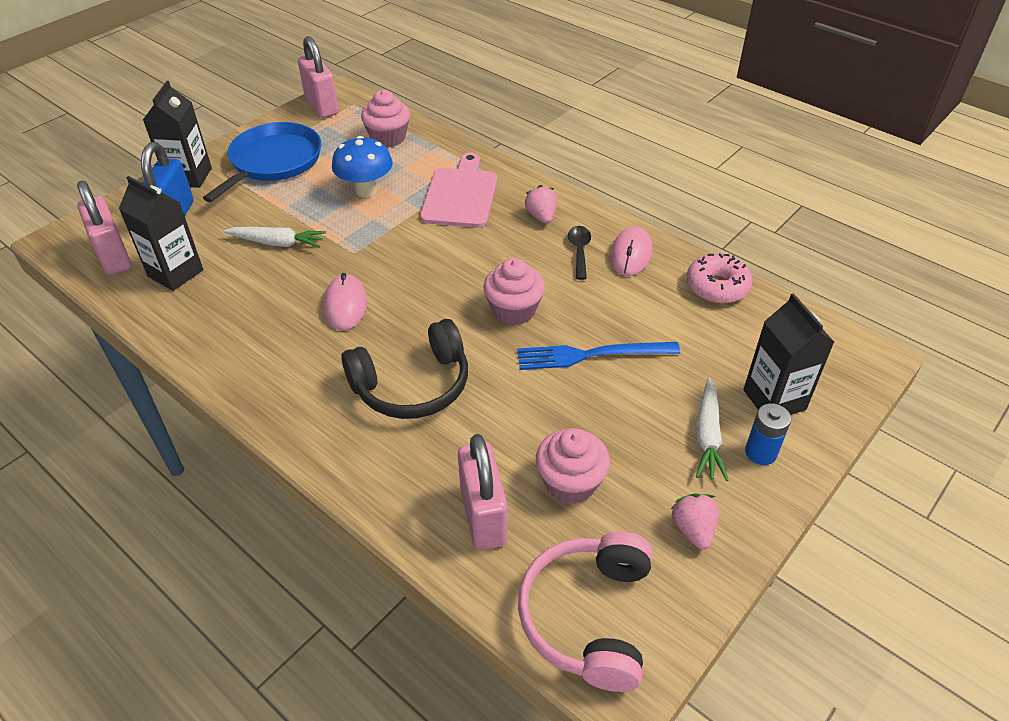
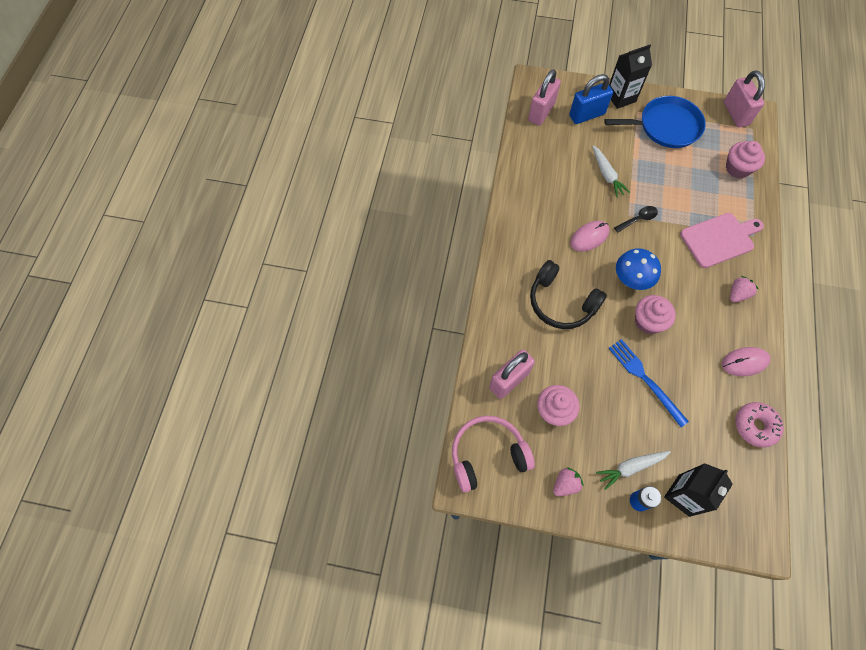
camera: 60 degrees right, 20 degrees up
(175, 273) = (551, 146): black carton -> none
(322, 106) = (735, 114): pink padlock -> pink padlock turned 45 degrees counterclockwise
(366, 190) = (681, 188): blue mushroom -> blue mushroom (631, 280)
(579, 251) = (724, 331): black spoon -> black spoon (638, 219)

